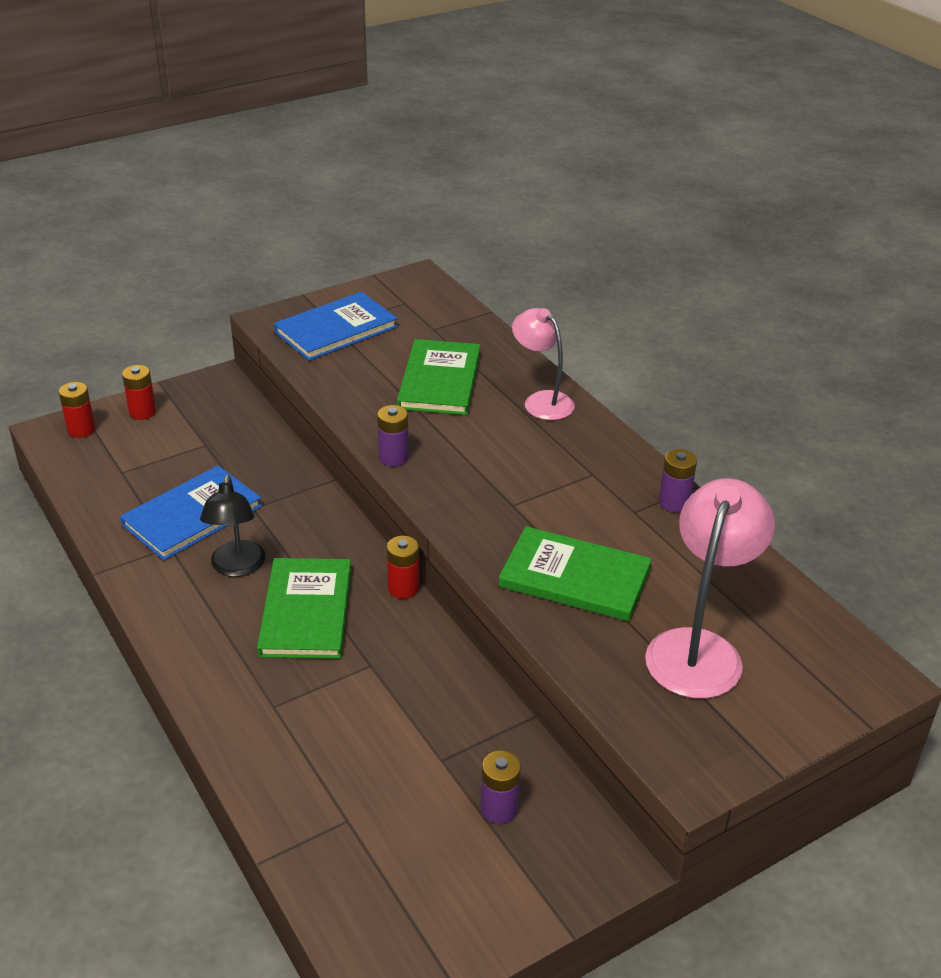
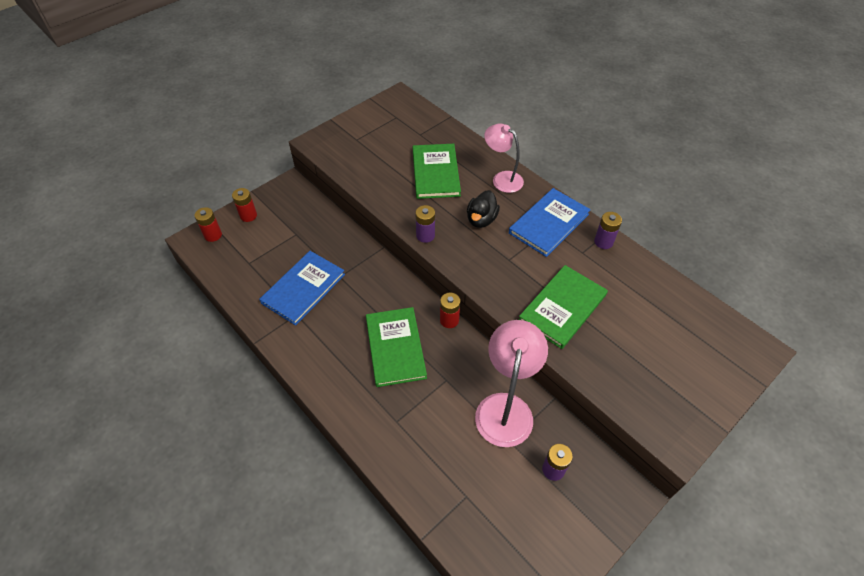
camera: 10 degrees left, 15 degrees up
(237, 567) = (343, 322): black lamp -> none
(336, 329) = (359, 143): blue book -> blue book (549, 223)
(488, 449) = (481, 220): none -> black duck
(575, 577) = (562, 307): green book -> green book turned 60 degrees counterclockwise
(699, 648) = (651, 347): pink lamp -> pink lamp (505, 407)

